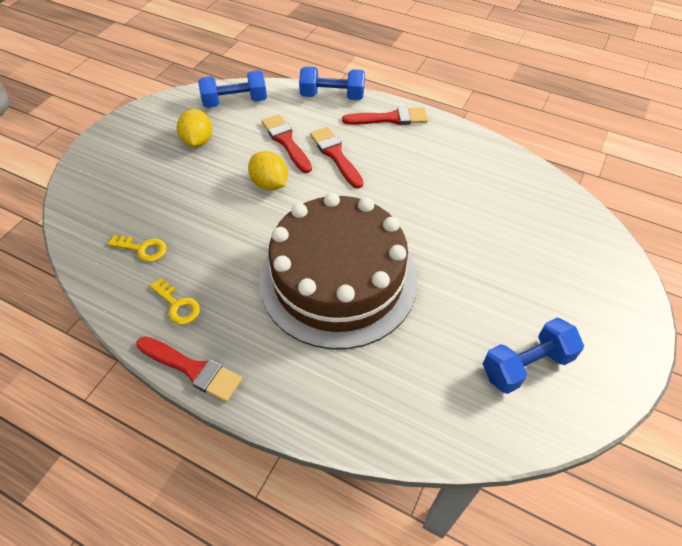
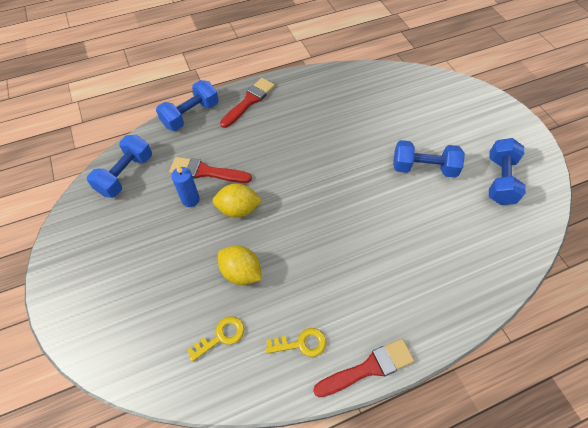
camera: 50 degrees left, 5 degrees up
(198, 141) = (142, 227): yellow lemon -> yellow lemon (241, 272)
(249, 150) = (190, 200): none -> blue candle
(335, 155) = (251, 153): red brush -> none
(338, 279) = (363, 227): brown cake -> none
(462, 286) = (423, 168): none -> blue dumbbell

